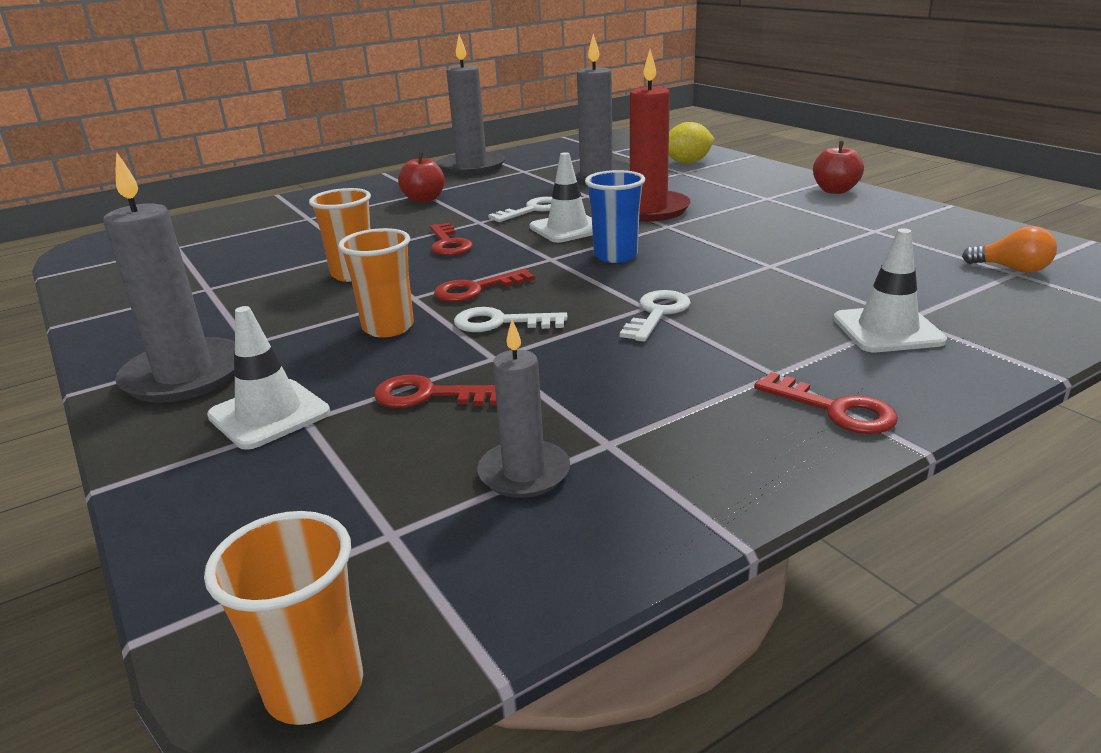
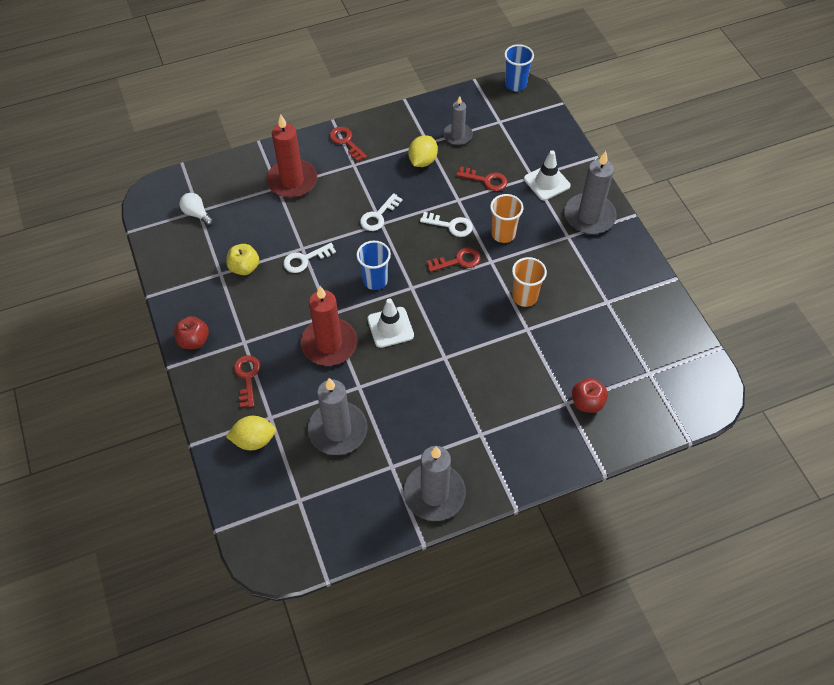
camera: 170 degrees left, 30 degrees up
(315, 688) = (515, 84): orange cup -> blue cup
(424, 199) = (480, 417): red apple -> red apple (587, 402)
(448, 244) = (468, 324): red key -> red key (247, 377)
(532, 210) = (405, 368): white key -> white key (305, 259)
(604, 405) = (422, 161): none -> yellow lemon
(843, 238) = (244, 267): none -> yellow apple
(887, 330) = (292, 181): white traffic cone -> red candle
(1012, 269) = (197, 214): orange light bulb -> white light bulb

